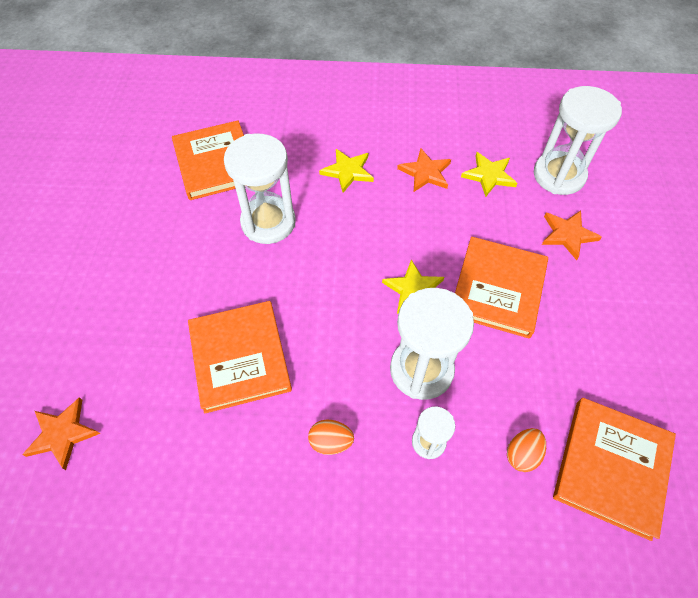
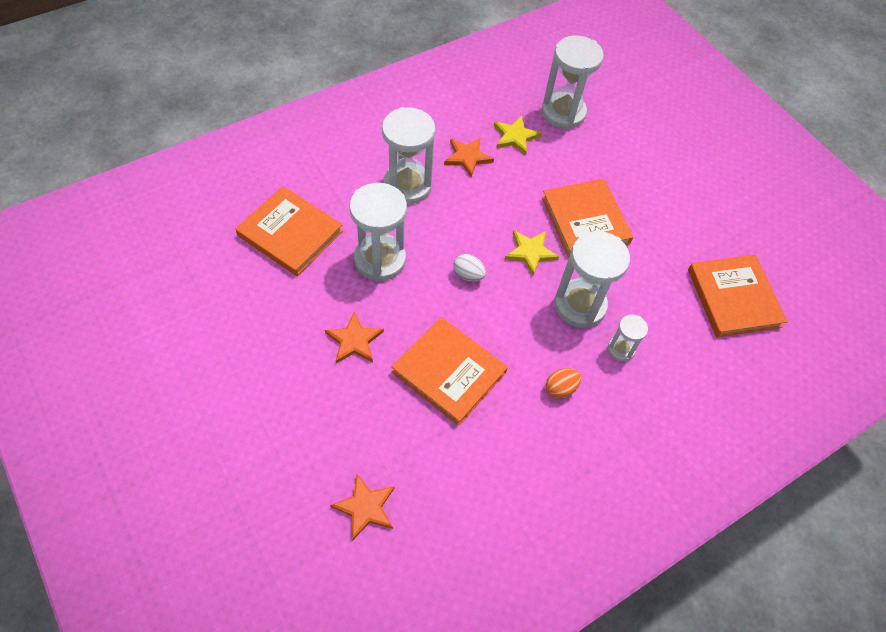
camera: 40 degrees left, 0 degrees up
(334, 278) = (468, 275): none -> white egg
(348, 171) = (407, 186): yellow star -> white hourglass
(522, 454) = (680, 321): orange egg -> none
(568, 234) = (601, 156): orange star -> orange star (354, 340)

